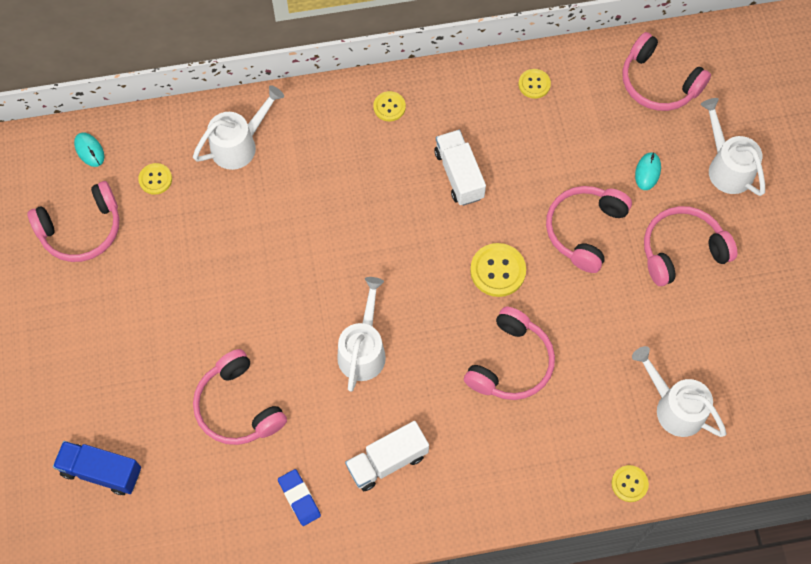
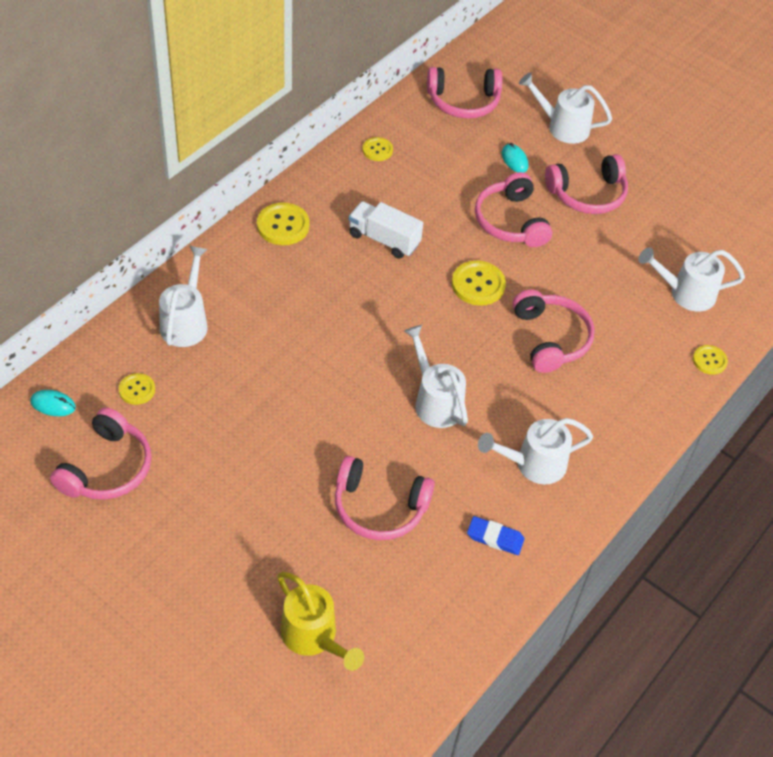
camera: 45 degrees left, 15 degrees down
(101, 471) = (314, 637): blue truck -> yellow watering can
(387, 461) = (533, 464): white truck -> white watering can
(389, 107) = (283, 225): yellow button -> yellow button, size x1.63
(681, 250) = (588, 194): pink headphones -> pink headphones turned 135 degrees counterclockwise

